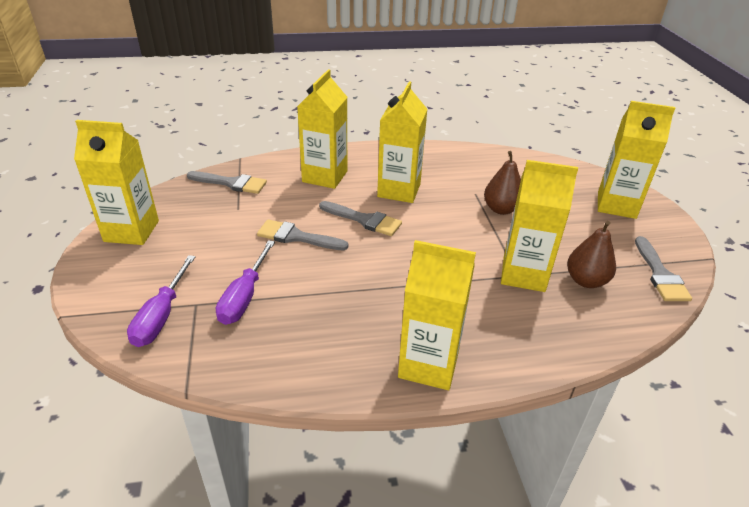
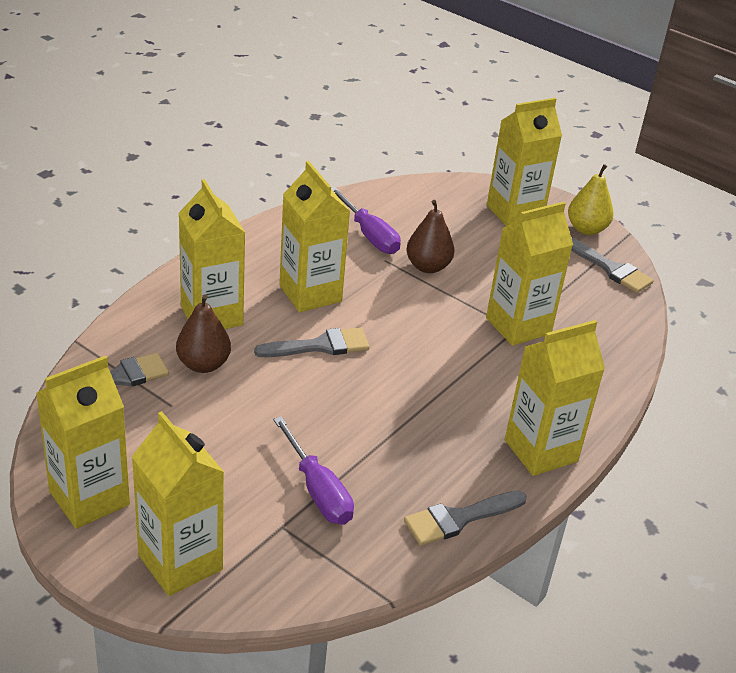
camera: 45 degrees left, 0 degrees up
(119, 289) = (180, 562): none -> yellow carton
(161, 316) = (267, 558): purple screwdriver -> purple screwdriver (370, 235)
(296, 237) = (280, 401): grey brush -> grey brush (459, 518)
(586, 281) = (568, 305): brown pear -> brown pear (203, 364)
(670, 239) = (586, 229): none -> yellow pear

